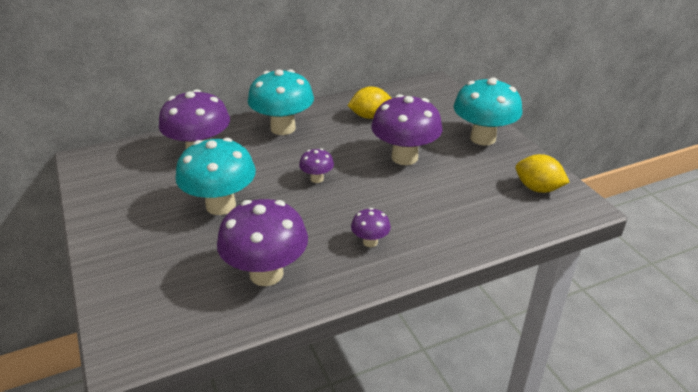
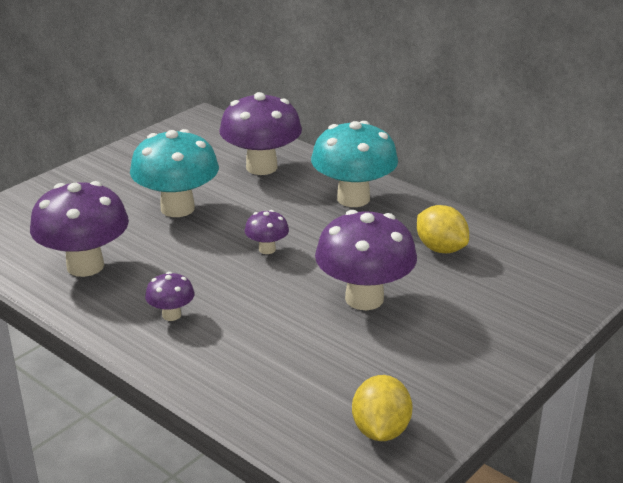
camera: 65 degrees right, 5 degrees down
(483, 138) = (475, 355): turquoise mushroom -> none

